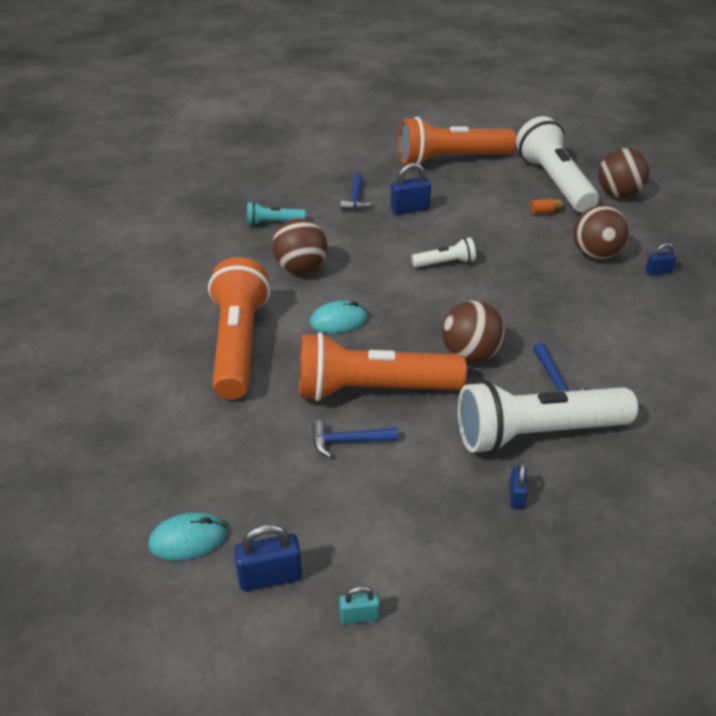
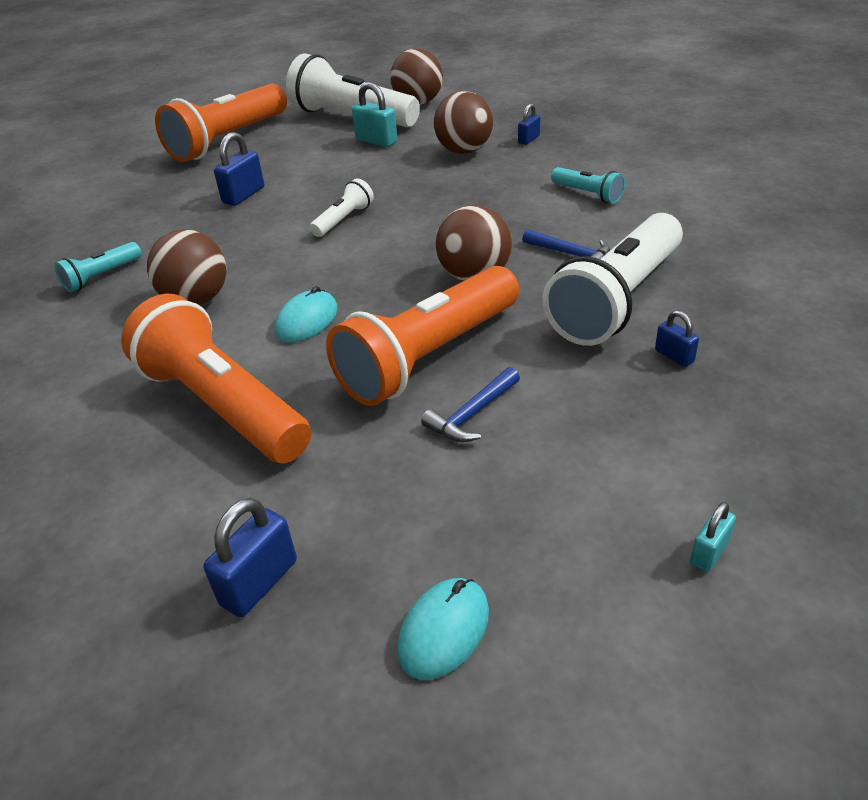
camera: 40 degrees left, 0 degrees up
(270, 577) = (582, 591): blue padlock -> blue padlock (259, 583)
(355, 198) = (171, 212): blue hammer -> none
(545, 212) = (376, 141): orange battery -> turquoise padlock
(636, 343) = (587, 194): none -> turquoise flashlight

